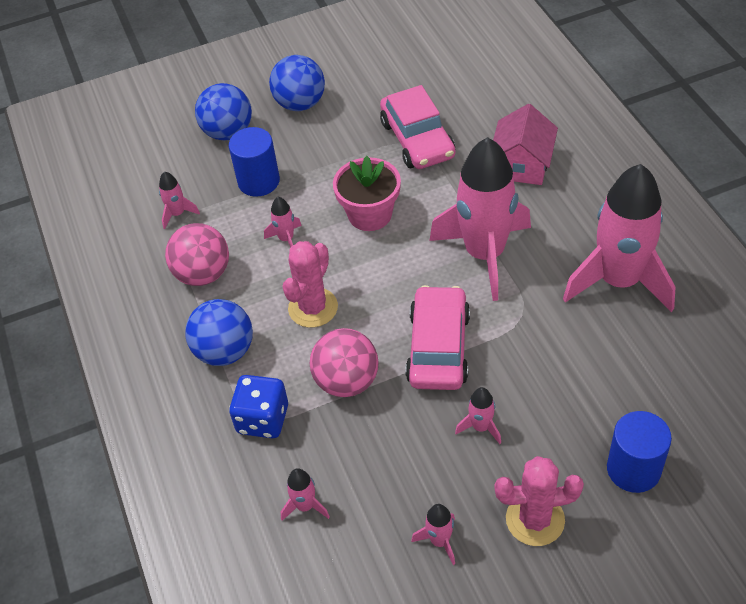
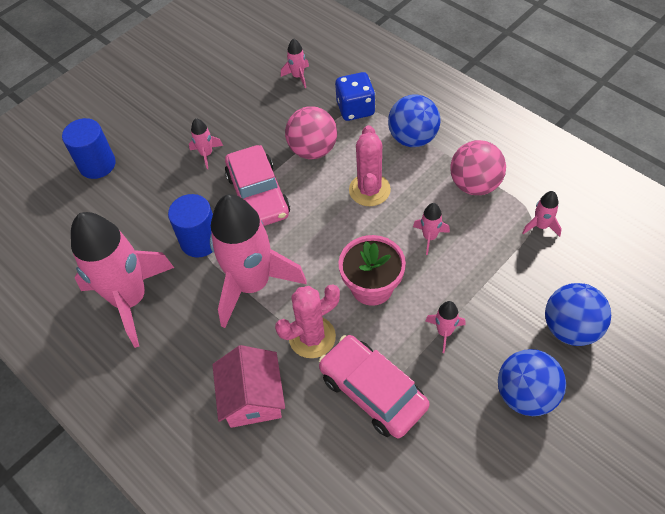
camera: 155 degrees right, 5 degrees up
(258, 181) = (496, 284): blue cylinder -> blue cylinder (200, 241)
(439, 541) = (209, 88): pink rocket -> pink rocket (444, 332)
(535, 519) = (154, 117): pink cactus -> pink cactus (312, 337)

